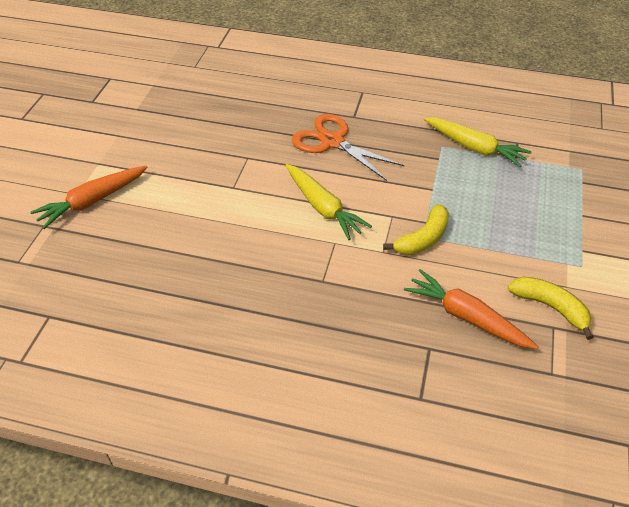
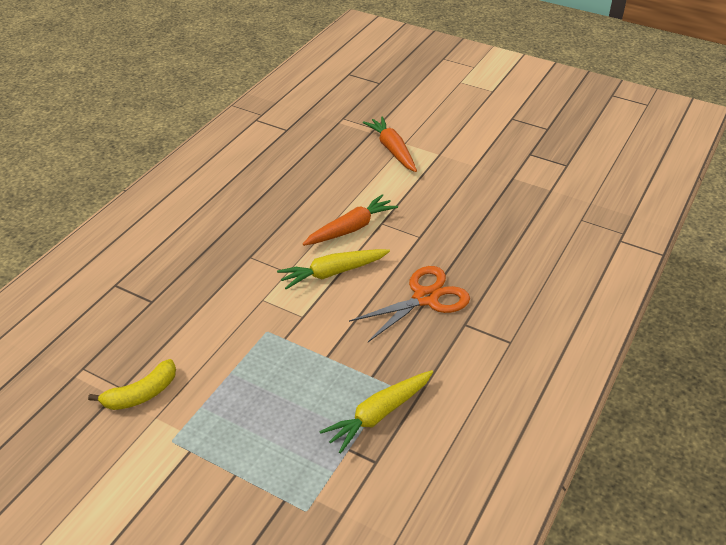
camera: 105 degrees right, 5 degrees down
(423, 238) = (264, 330): yellow banana -> none
(466, 317) = (166, 332): orange carrot -> orange carrot (351, 228)

